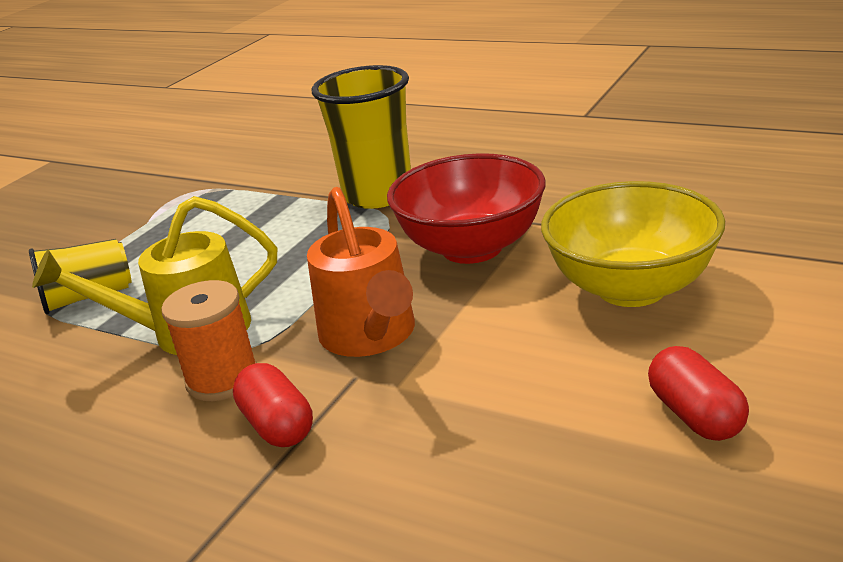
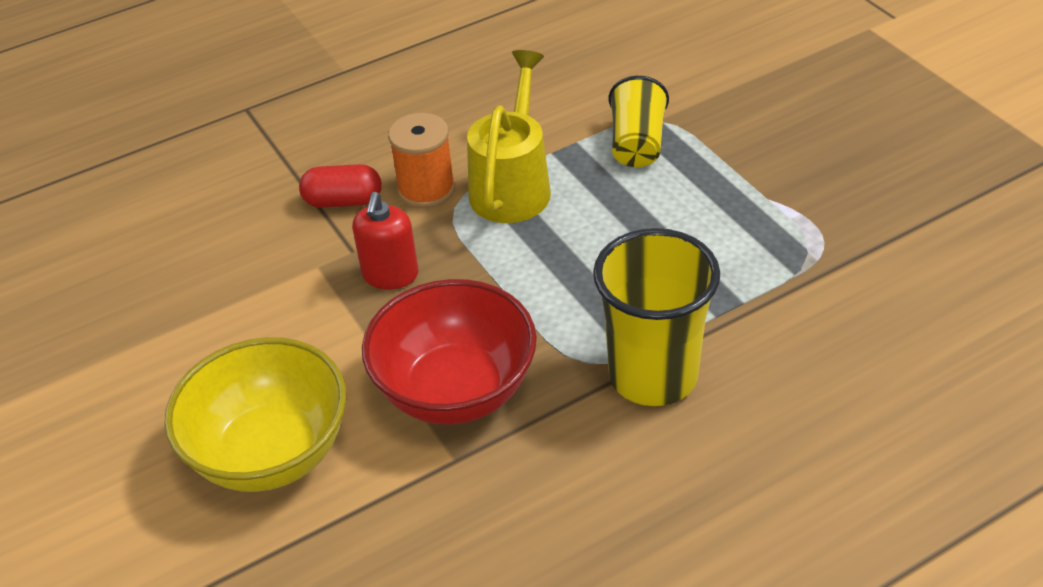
camera: 120 degrees right, 15 degrees up
(371, 337) = (390, 275): orange watering can -> red soap dispenser
(695, 415) = (115, 387): red capsule -> none

